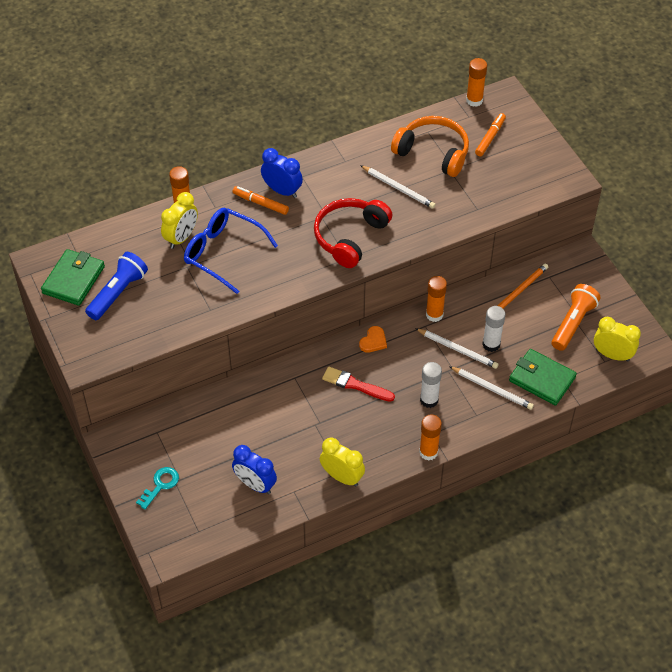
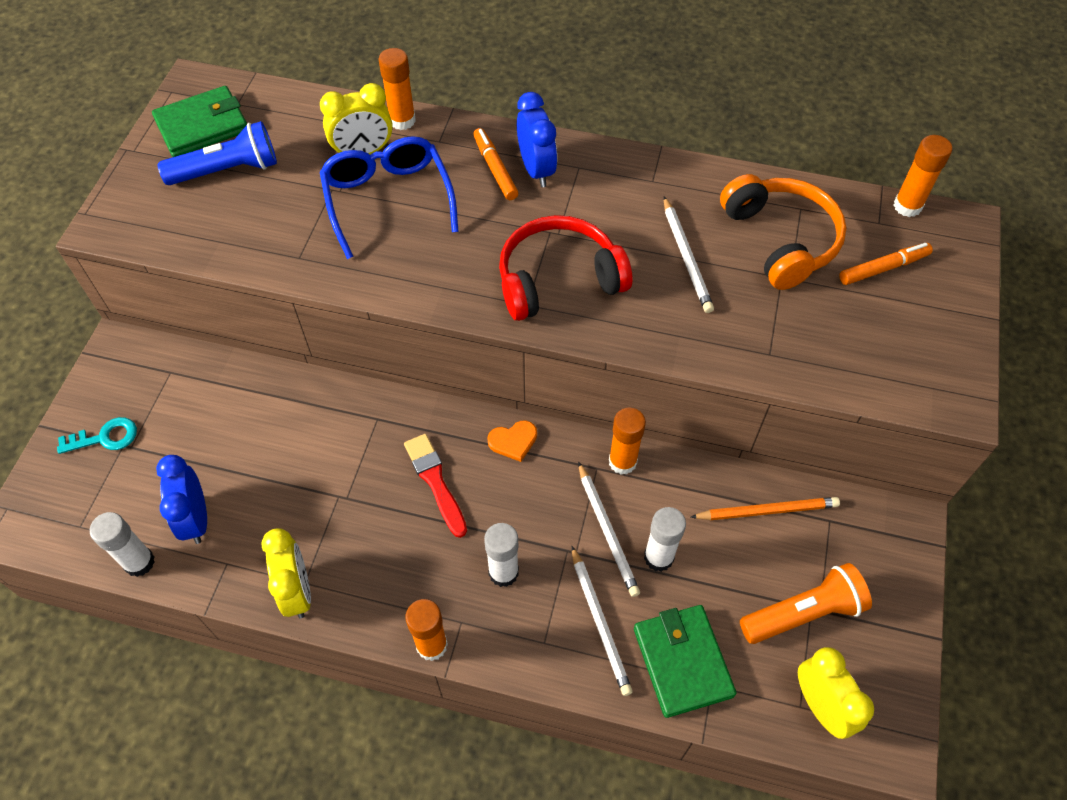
camera: 40 degrees right, 5 degrees up
(249, 522) = (139, 562): none -> white glue stick

